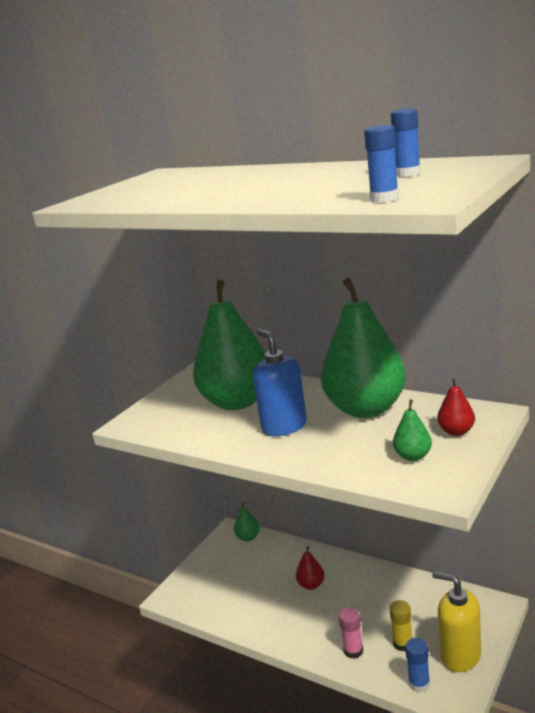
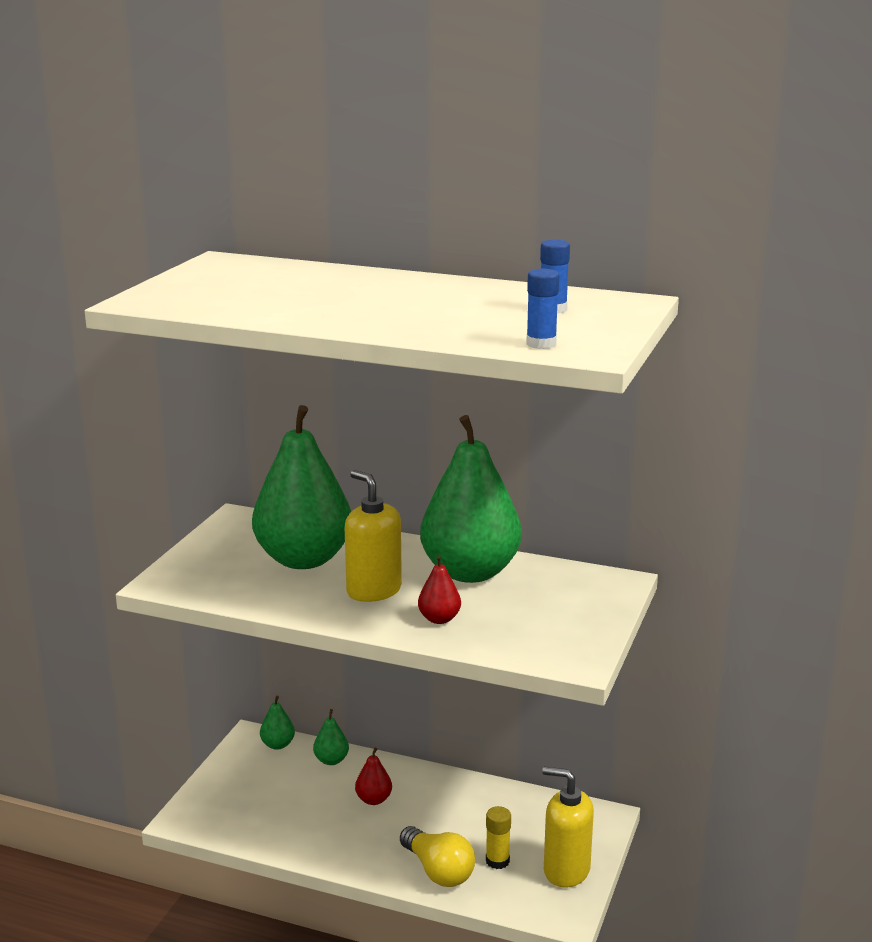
camera: 15 degrees left, 0 degrees up
(284, 426) = (373, 590): blue soap dispenser -> yellow soap dispenser
(353, 651) = (438, 871): pink glue stick -> yellow light bulb
(413, 456) = (536, 627): green pear -> green pear (331, 760)
(419, 683) = (521, 901): blue glue stick -> none
(456, 431) = (580, 600): red pear -> red pear (439, 619)

